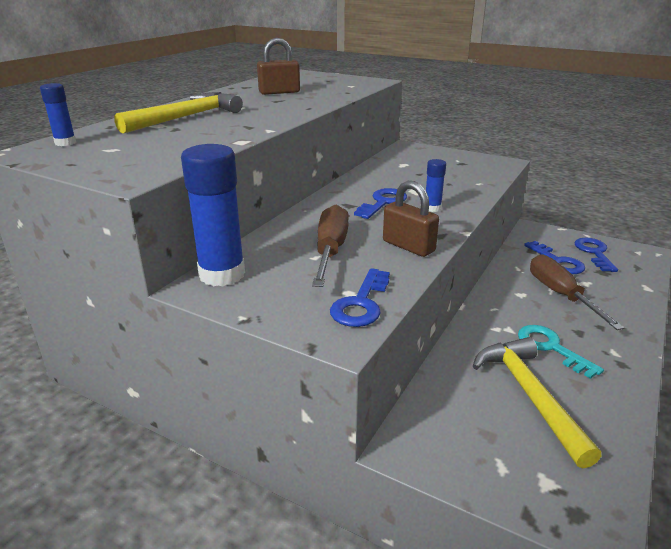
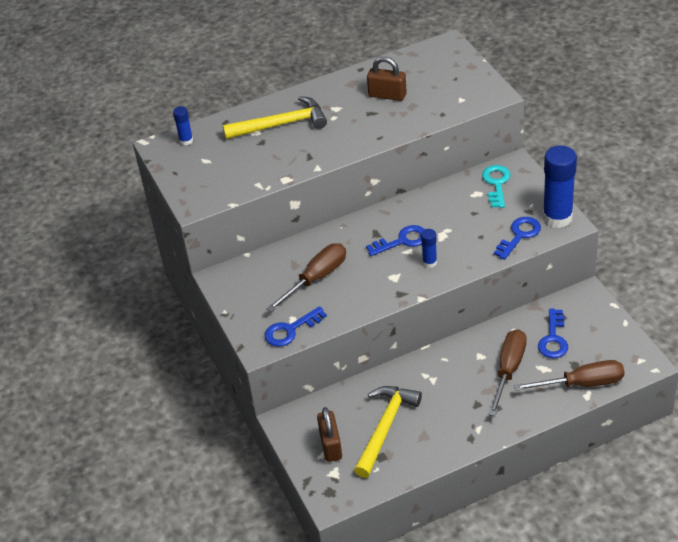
camera: 40 degrees right, 15 degrees up
(222, 274) = (239, 272): blue glue stick -> blue glue stick (557, 217)
(408, 246) = (367, 295): brown padlock -> brown padlock (330, 445)
(551, 348) = (441, 406): turquoise key -> turquoise key (496, 184)
(594, 253) = (599, 344): blue key -> blue key (519, 235)
(630, 281) = (582, 384): none -> brown screwdriver

